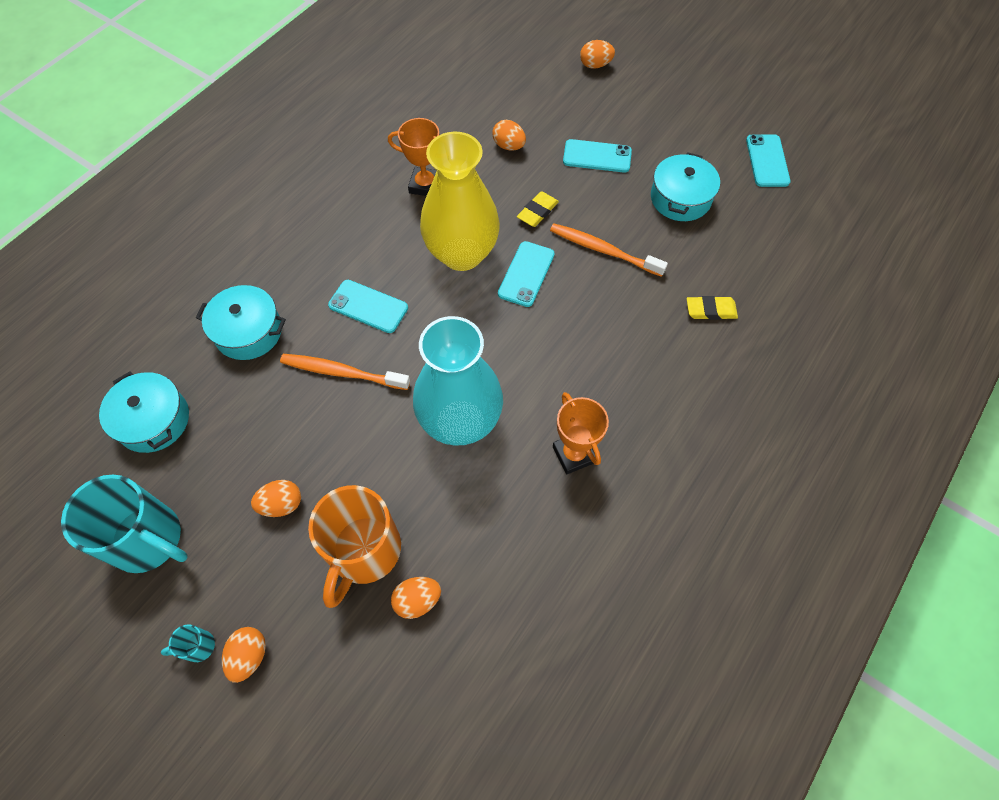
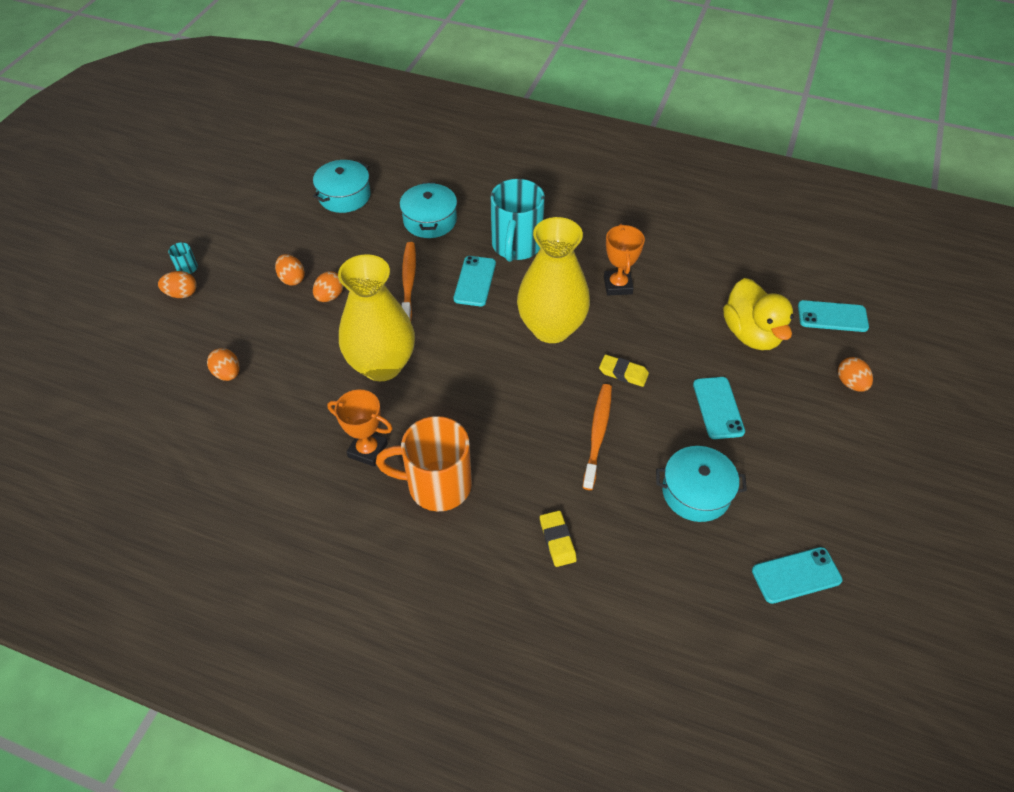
camera: 75 degrees right, 10 degrees down
(149, 540) = (257, 222): turquoise mug -> turquoise mug (516, 246)
(364, 552) = (261, 333): orange mug -> orange mug (437, 485)
(460, 421) = (382, 365): turquoise vase -> yellow vase
(509, 146) = (695, 334): orange egg -> orange egg (330, 296)
(521, 108) = (751, 334): none -> yellow duck
(526, 274) = (546, 379): turquoise phone -> turquoise phone (832, 316)
(574, 454) = (368, 450): orange trophy -> orange trophy turned 60 degrees clockwise

